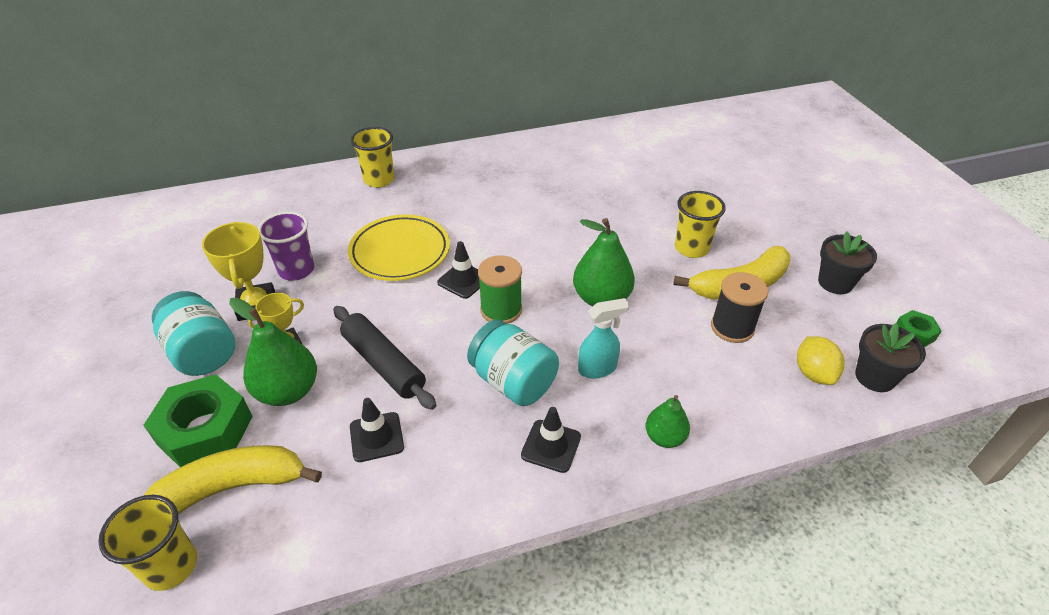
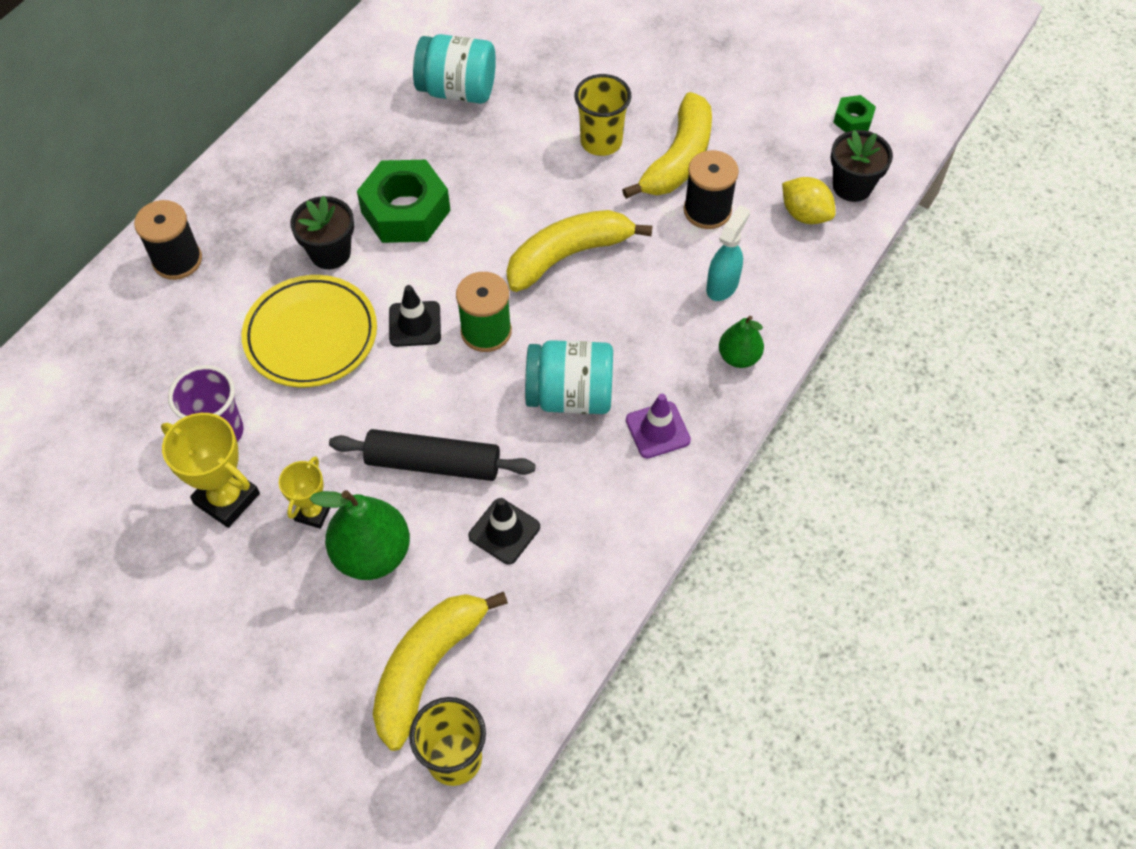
camera: 40 degrees left, 15 degrees up
(202, 352) = (234, 584): turquoise jar -> turquoise jar (457, 90)
(205, 430) = (337, 644): green nut -> green nut (405, 211)
(379, 180) = (177, 260): yellow cup -> black spool
(551, 446) = (657, 430): black traffic cone -> purple traffic cone
(598, 368) = (630, 331): turquoise spray bottle -> turquoise spray bottle (722, 285)
(601, 298) = (568, 255): green pear -> yellow banana
(835, 283) = (755, 103): black flower pot -> black flower pot (330, 253)

